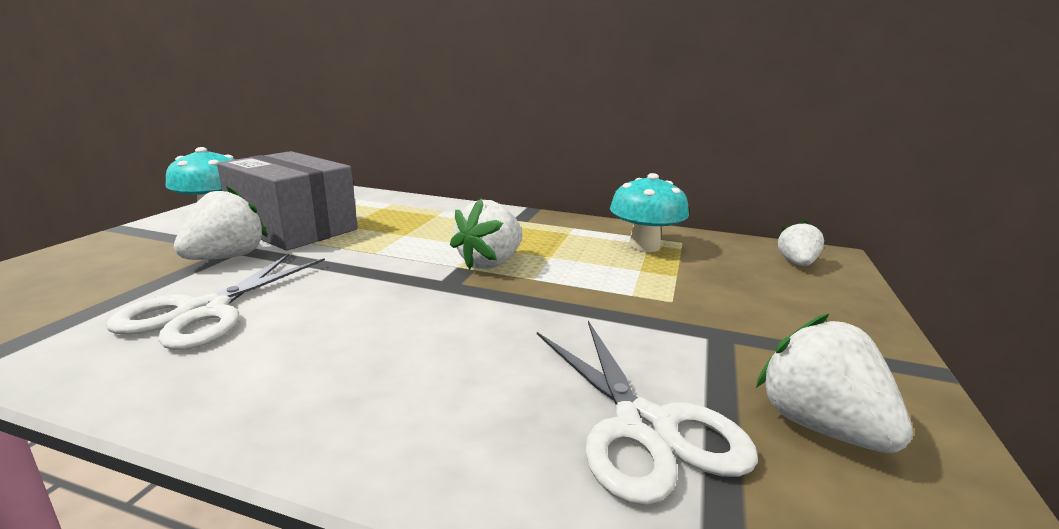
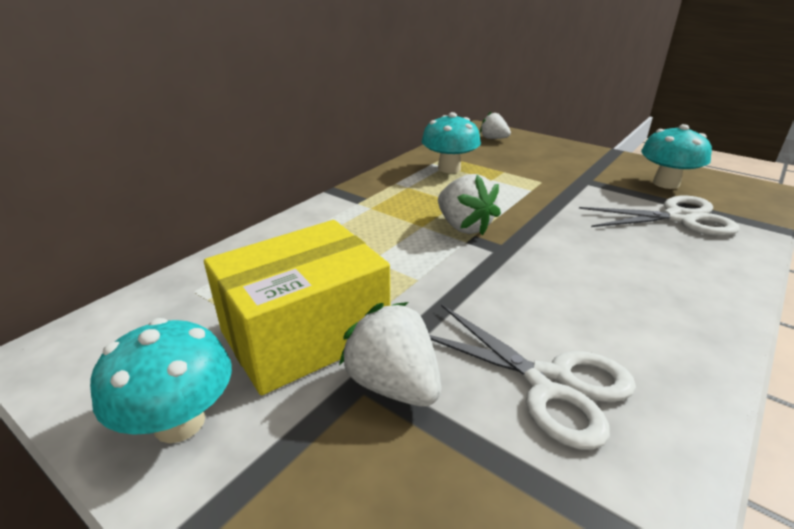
camera: 70 degrees left, 10 degrees up
(294, 228) = (305, 334): grey box -> yellow box
(819, 426) = (666, 183): white strawberry -> turquoise mushroom

